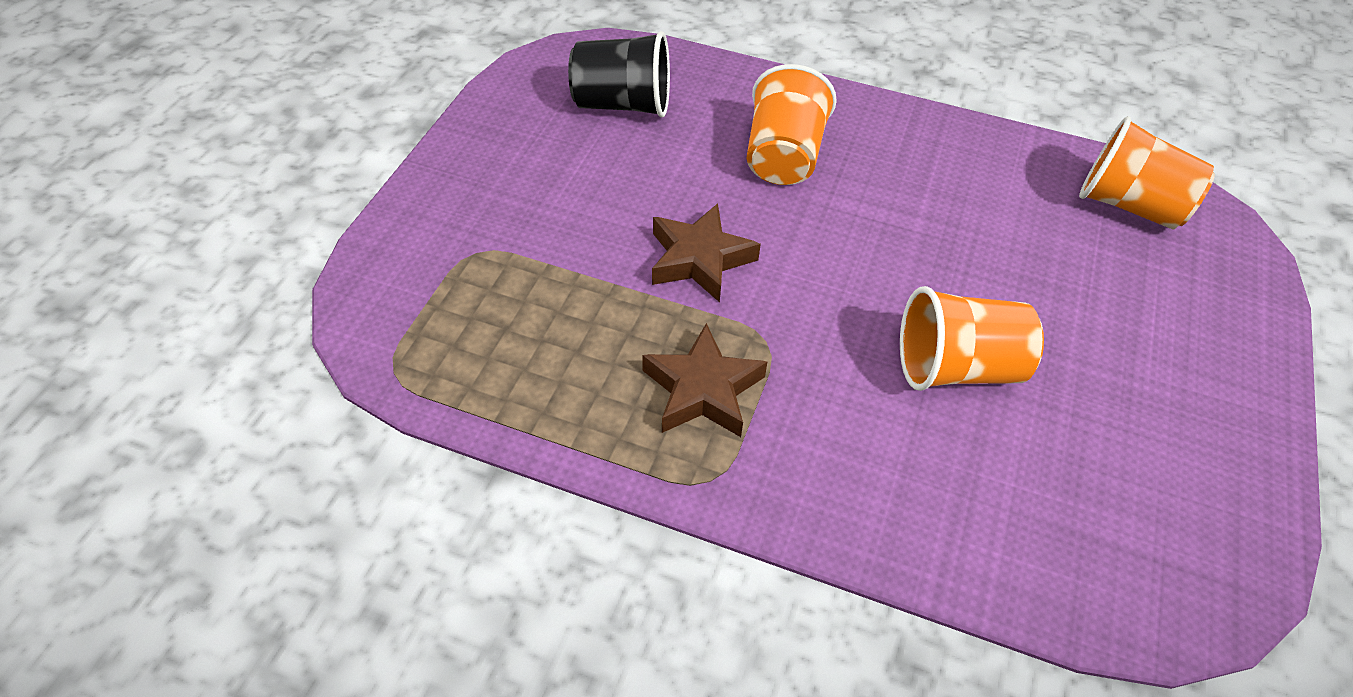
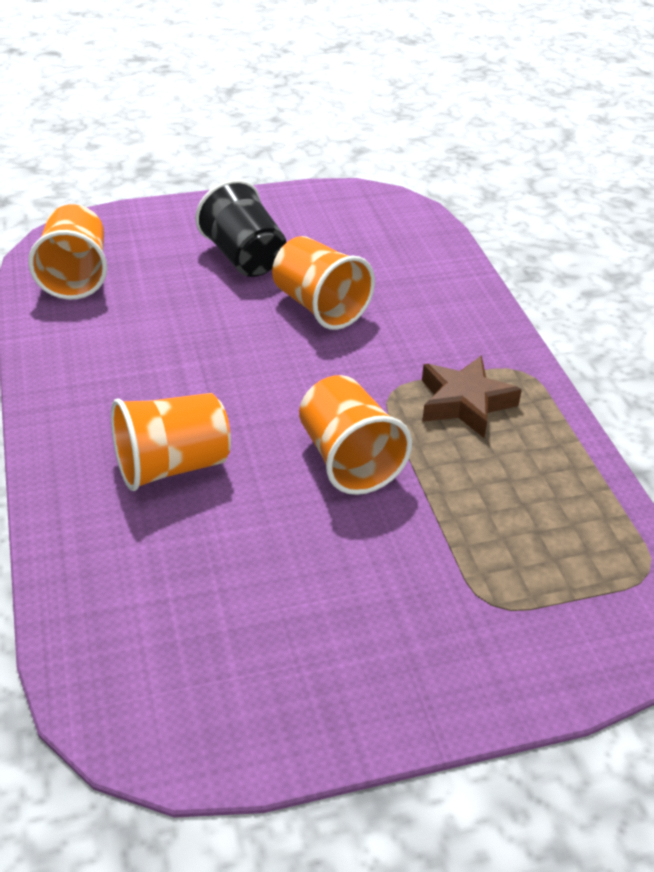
camera: 125 degrees left, 10 degrees down
(622, 104) = (189, 621): black cup -> black cup (244, 258)
(699, 259) = (349, 459): brown star -> orange cup

